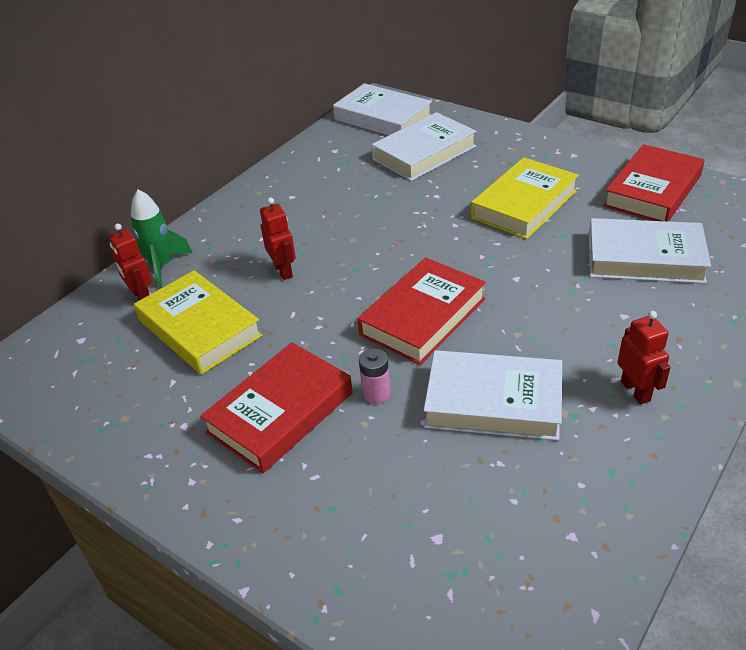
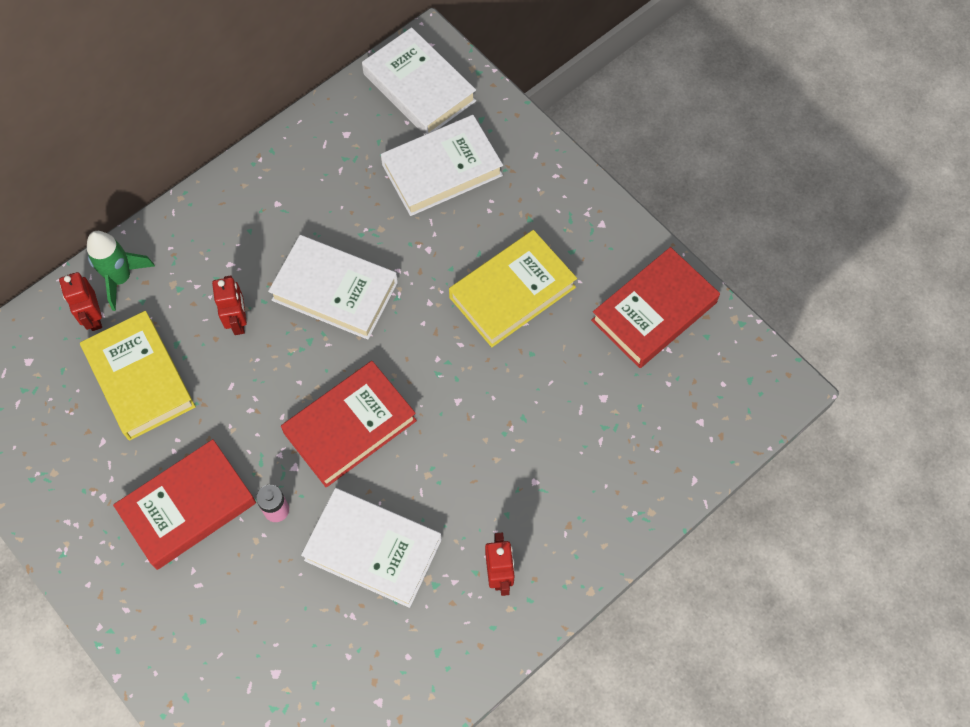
camera: 10 degrees right, 25 degrees up
(644, 258) = (593, 411): white book -> white book (335, 291)

